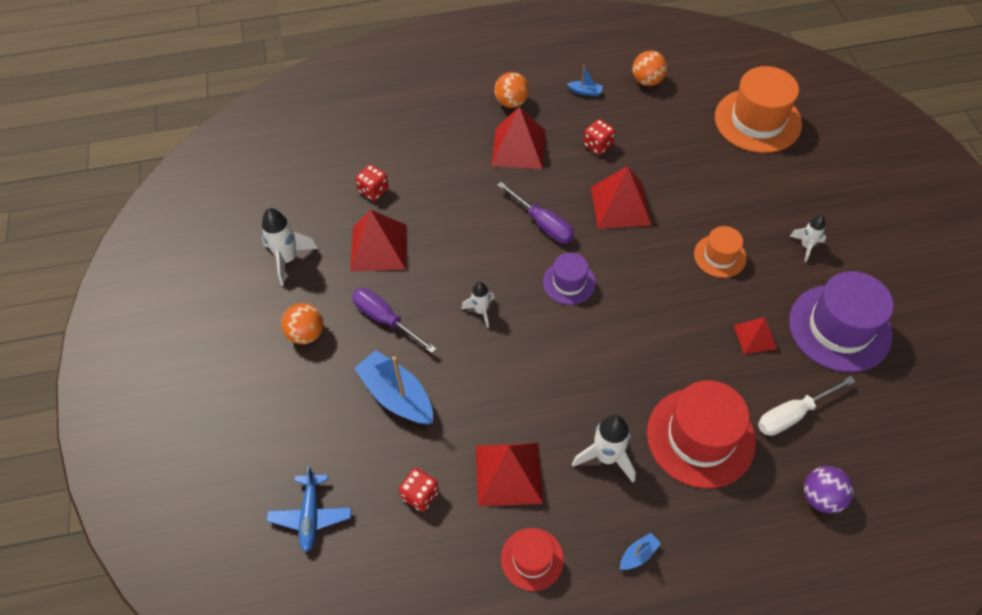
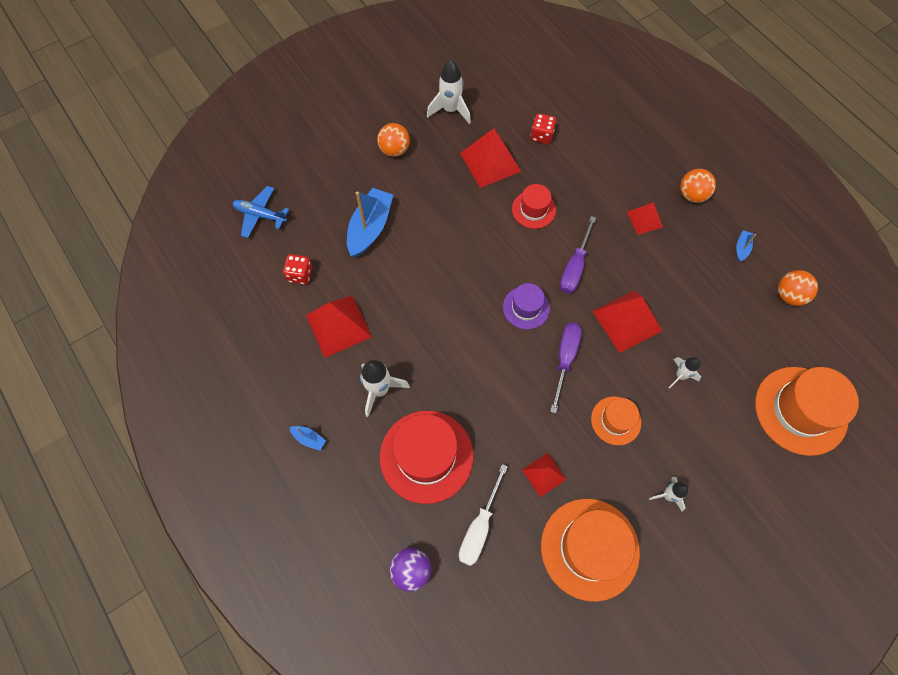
camera: 65 degrees right, 10 degrees up
(311, 515) = (260, 215): blue plane -> blue plane turned 45 degrees clockwise
(385, 319) = (429, 193): purple screwdriver -> purple screwdriver (565, 359)
(481, 311) = (467, 254): white rocket -> white rocket (680, 376)
(518, 148) = (644, 219): red pyramid -> red pyramid, size x0.58
(532, 559) = (279, 366): red hat -> red hat (533, 209)
(585, 92) = (741, 248): blue boat -> blue boat turned 150 degrees counterclockwise
(598, 145) = (684, 280): red dice -> none
(793, 415) = (479, 527): white screwdriver -> white screwdriver turned 105 degrees counterclockwise
(839, 328) = (589, 548): purple hat -> orange hat

